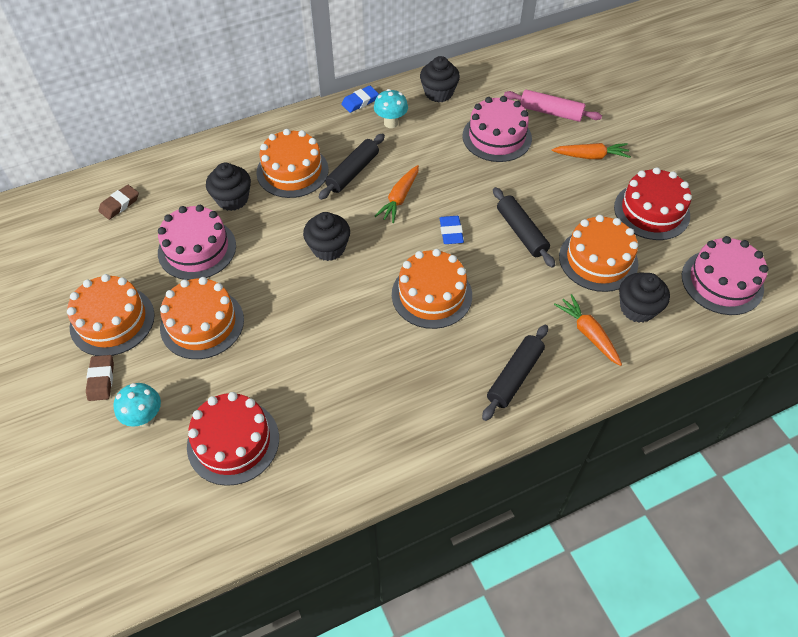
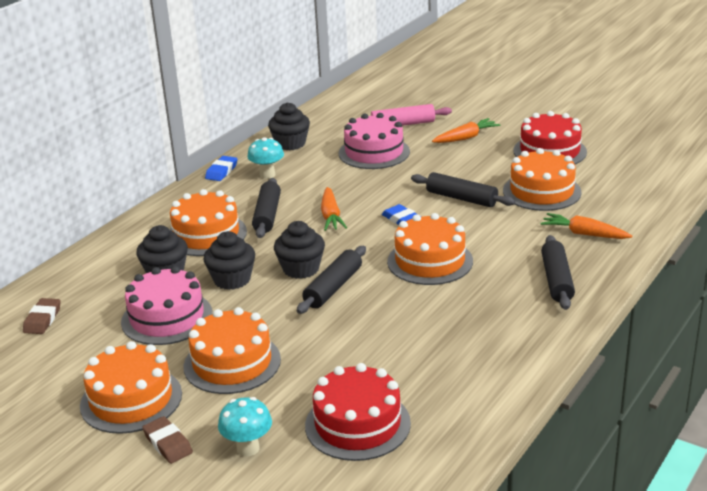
camera: 30 degrees left, 25 degrees down
(334, 283) = (333, 288): none -> black rolling pin
(637, 308) = (604, 206): black cupcake -> black cupcake (232, 279)
(722, 282) = (647, 169): pink cake -> none

